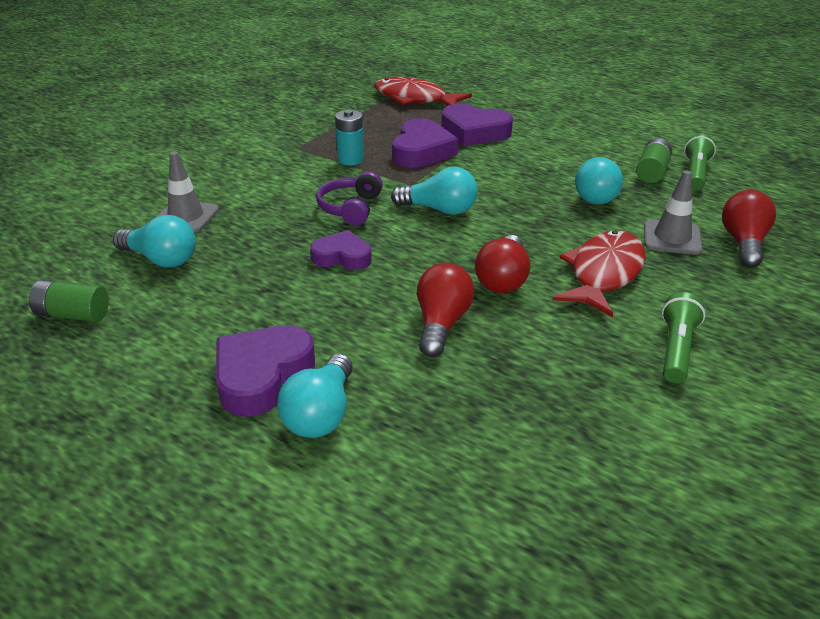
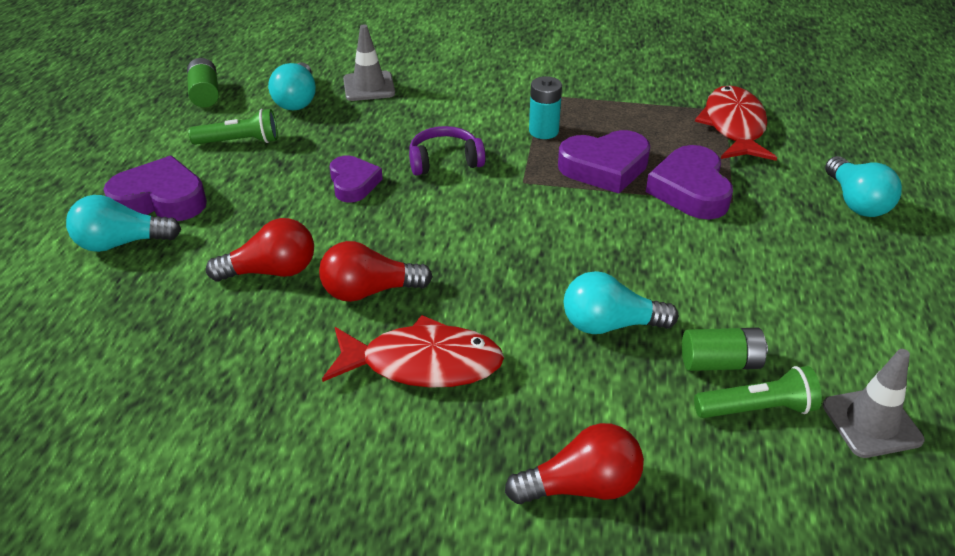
camera: 65 degrees right, 5 degrees up
(440, 210) = (482, 215): turquoise light bulb -> turquoise light bulb (856, 202)
(672, 238) = (547, 410): grey traffic cone -> grey traffic cone (871, 422)
(676, 349) = (297, 450): green flashlight -> green flashlight (239, 142)

